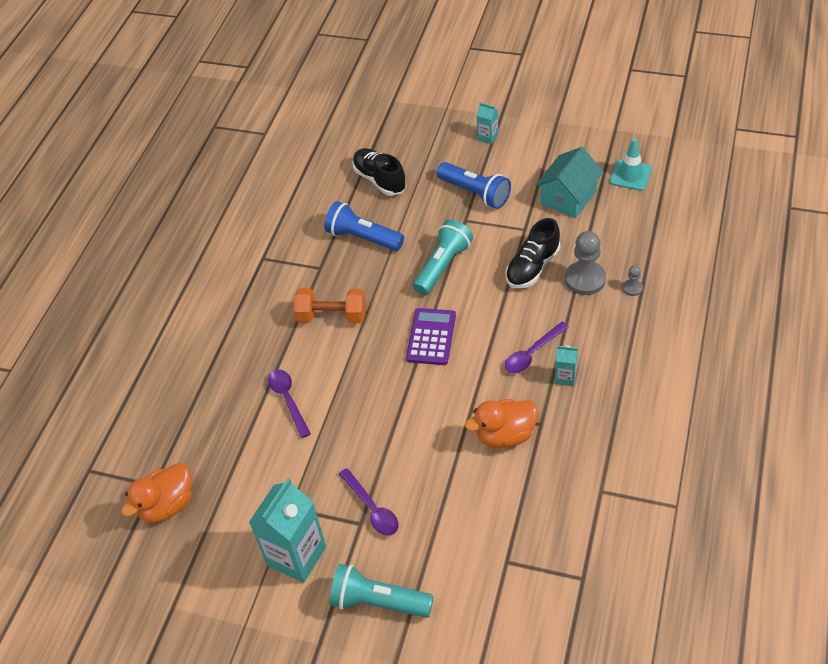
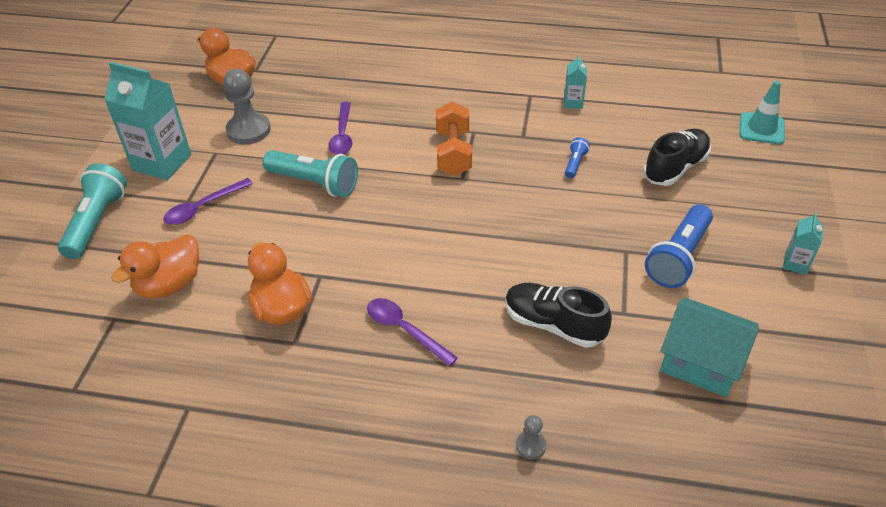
camera: 80 degrees right, 5 degrees down
(288, 400) = (342, 135): purple spoon -> purple spoon turned 120 degrees clockwise
(363, 238) = (575, 164): blue flashlight -> blue flashlight, size x0.48
(431, 337) = (428, 234): purple calculator -> none
(443, 266) = (541, 235): turquoise flashlight -> turquoise flashlight (315, 183)
(470, 523) = (169, 284): none -> orange duck
(565, 377) = (365, 366): turquoise carton -> turquoise carton (573, 102)
(585, 279) = (540, 385): grey pawn -> grey pawn (248, 130)
(630, 175) = (777, 445): turquoise traffic cone -> turquoise traffic cone (761, 129)

